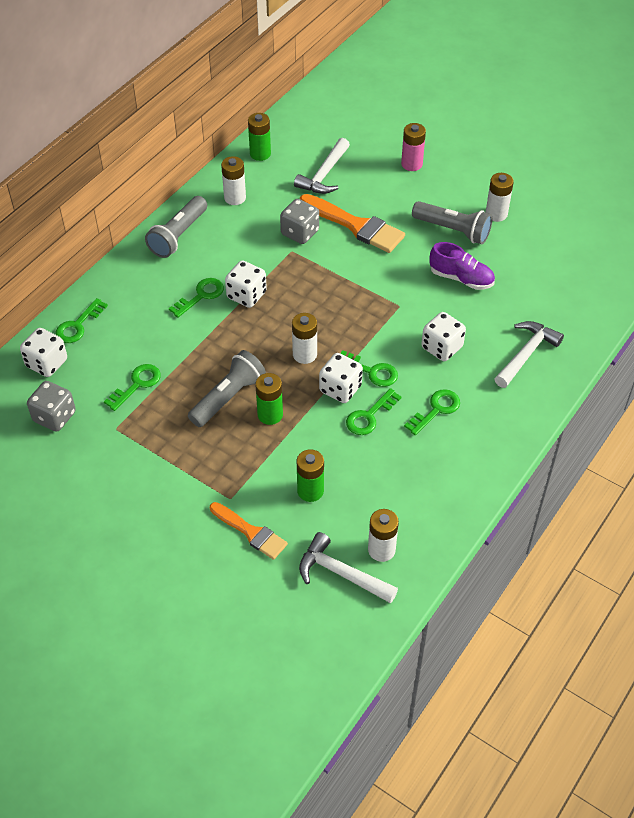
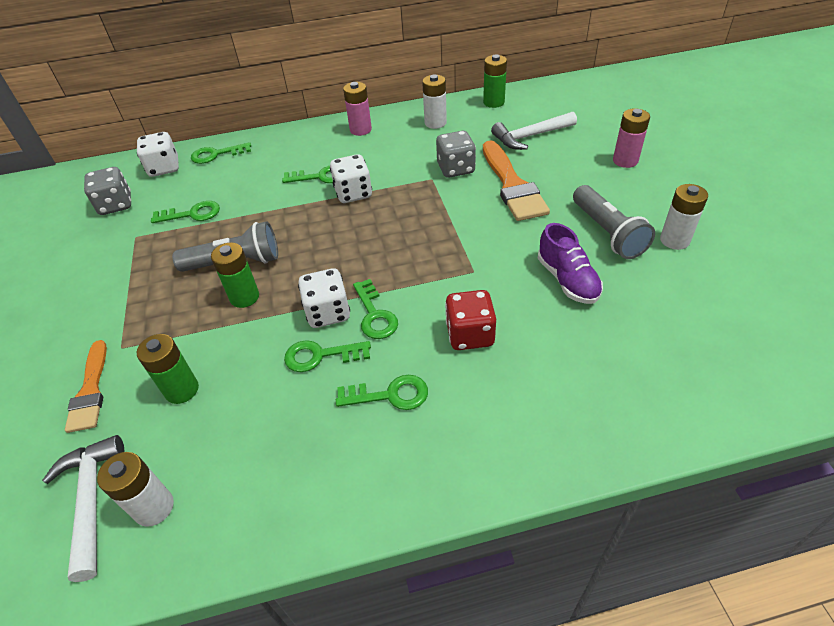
camera: 45 degrees right, 5 degrees down
(178, 236) = (360, 130): grey flashlight -> pink battery
(304, 354) = (337, 264): white battery -> none
(441, 347) = (470, 335): white dice -> red dice
(526, 354) = (559, 401): white hammer -> none

